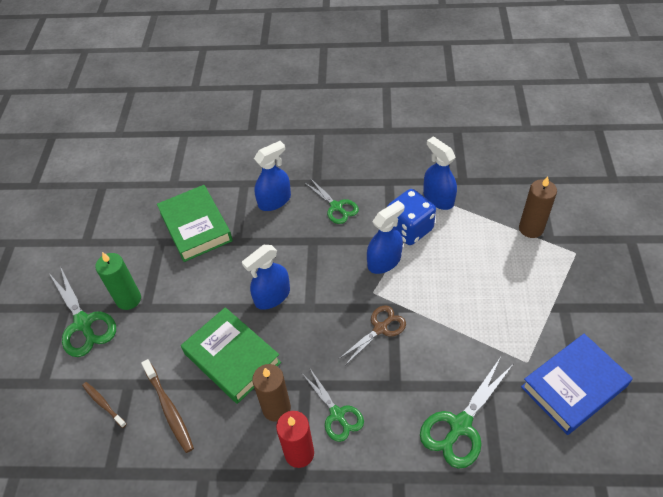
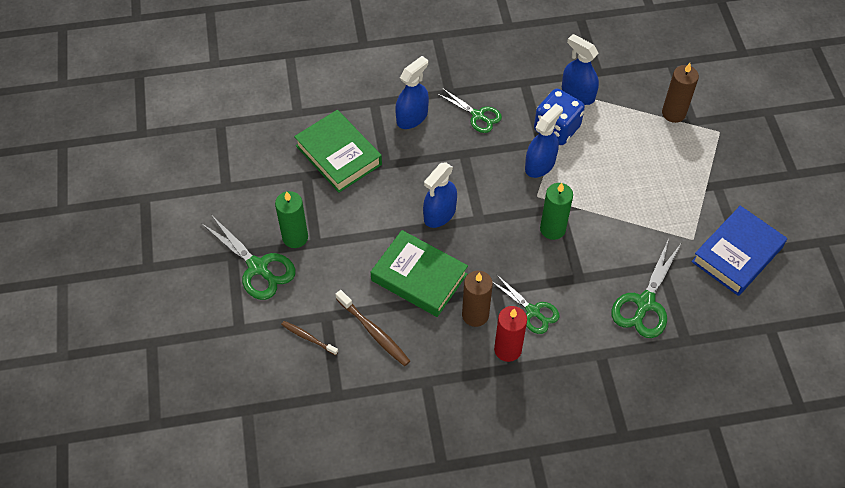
camera: 15 degrees left, 5 degrees up
(380, 328) = (552, 229): brown scissors -> green candle

